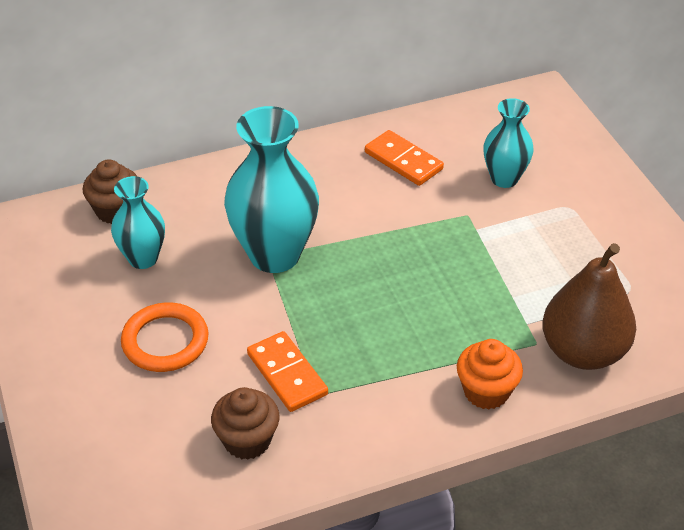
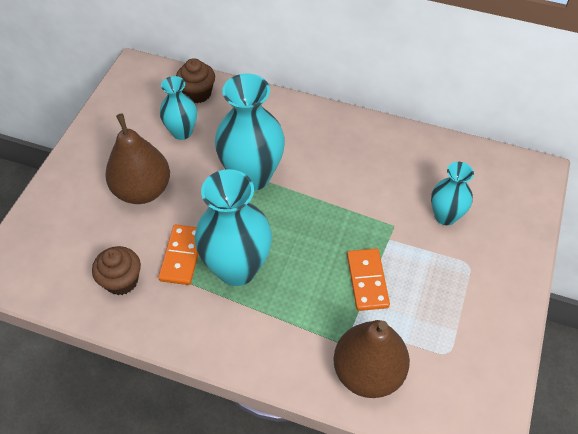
camera: 40 degrees right, 10 degrees up
(165, 341) = (142, 190): orange ring -> brown pear
(359, 348) = (237, 268): none -> turquoise vase
(403, 161) = (392, 162): orange domino -> orange domino (367, 281)
(486, 391) = (279, 352): orange cupcake -> none

